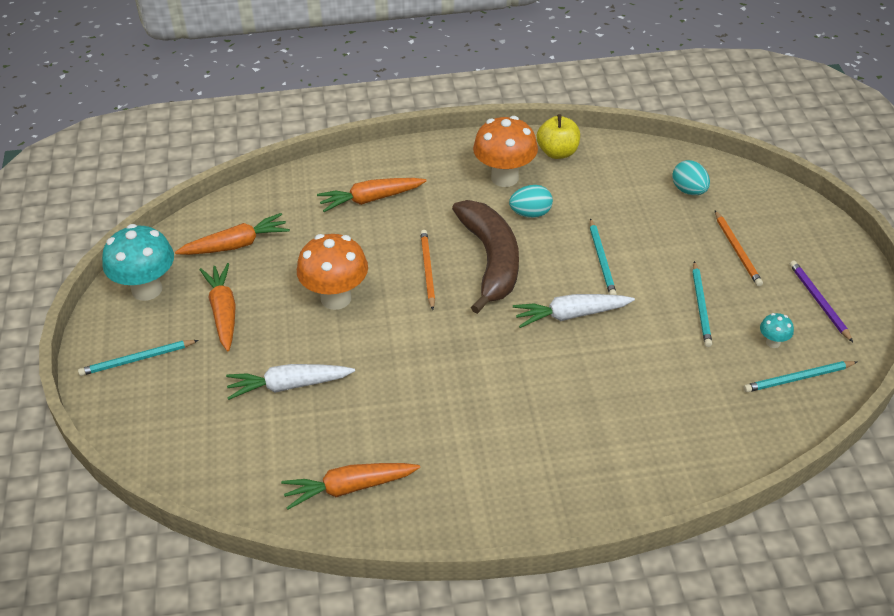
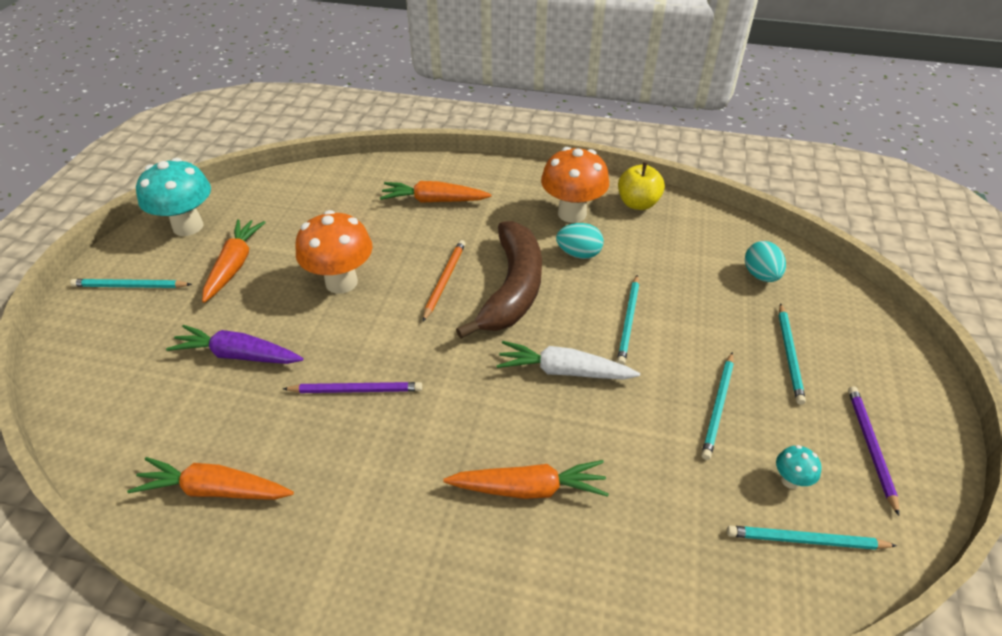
camera: 20 degrees right, 0 degrees up
(236, 245) = (290, 209): orange carrot -> orange carrot (529, 488)
(288, 386) = (238, 355): white carrot -> purple carrot
(411, 381) = (356, 390): none -> purple pencil
(737, 250) = (789, 355): orange pencil -> turquoise pencil

